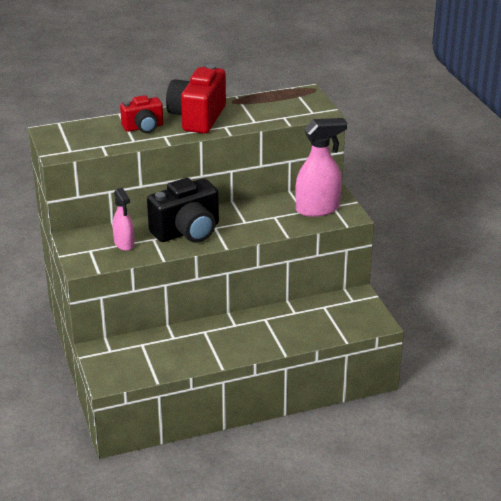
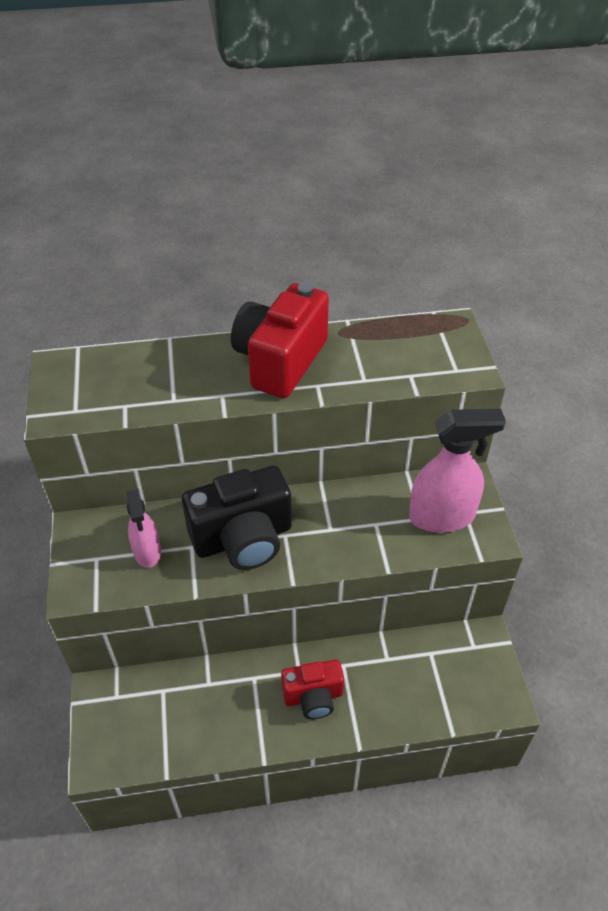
camera: 10 degrees right, 15 degrees up
(143, 127) = (195, 373): red camera -> red camera (313, 697)

